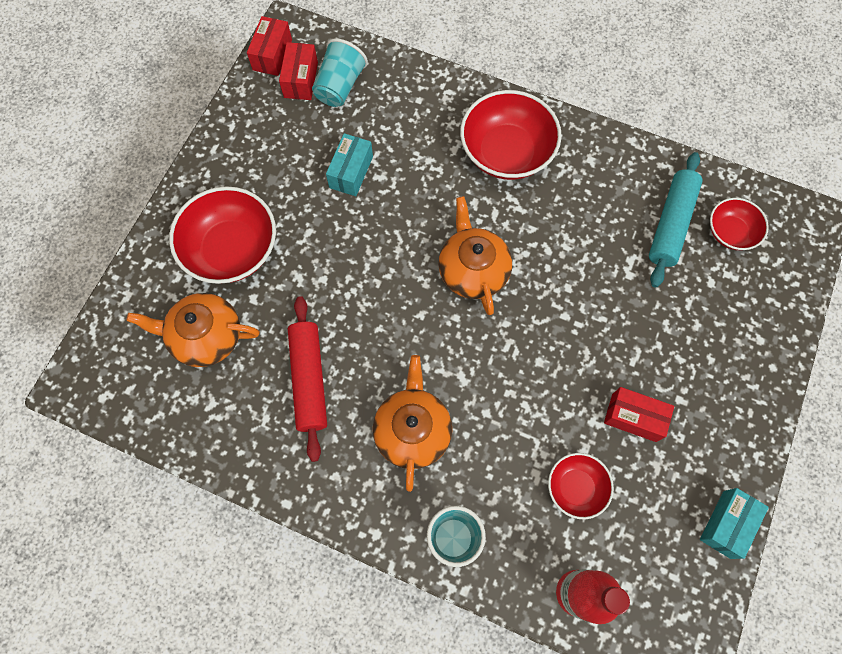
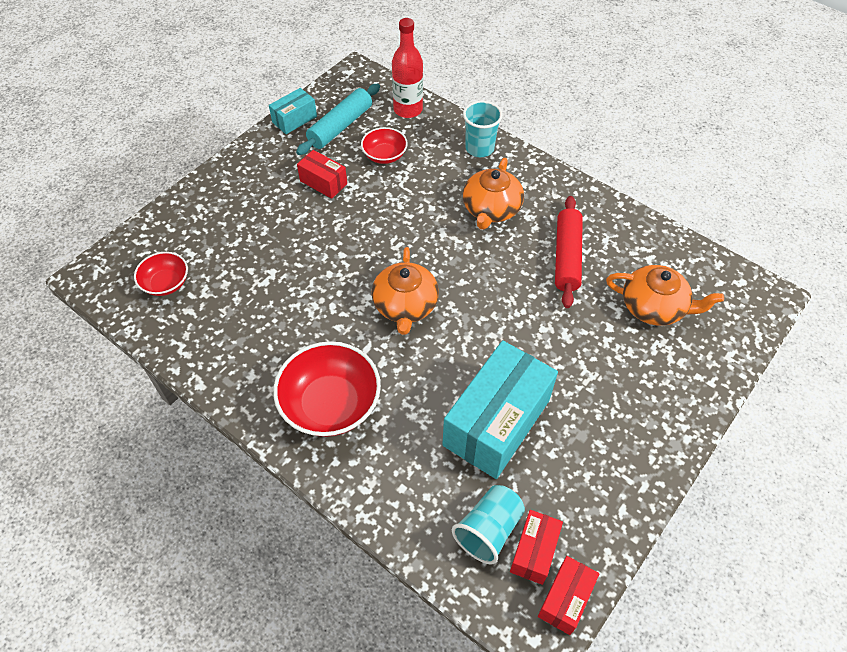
camera: 165 degrees left, 15 degrees down
(232, 249) = (627, 374): red bowl -> none
(351, 172) = (497, 422): turquoise box -> turquoise box, size x2.03
(671, 224) = (212, 301): turquoise rolling pin -> turquoise rolling pin (340, 126)

